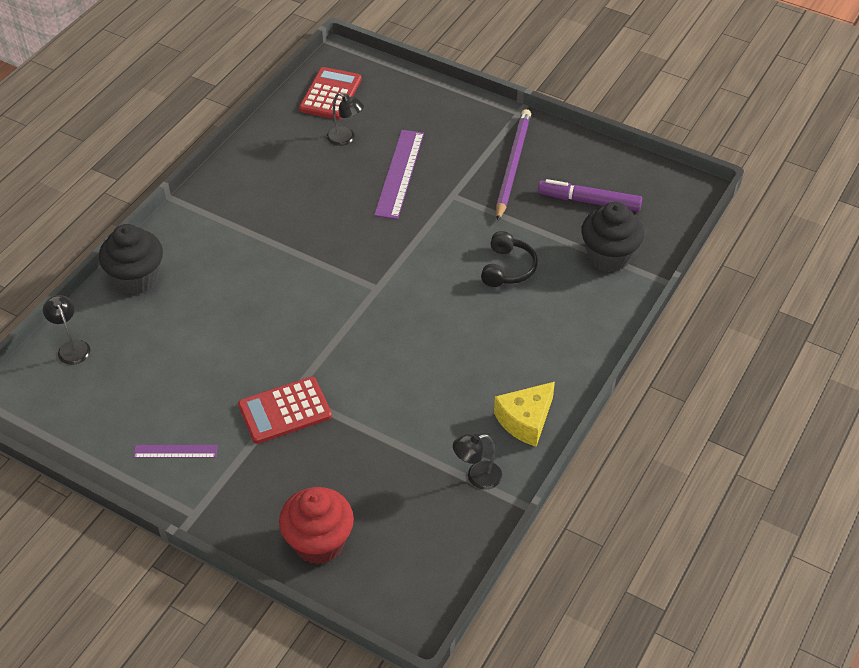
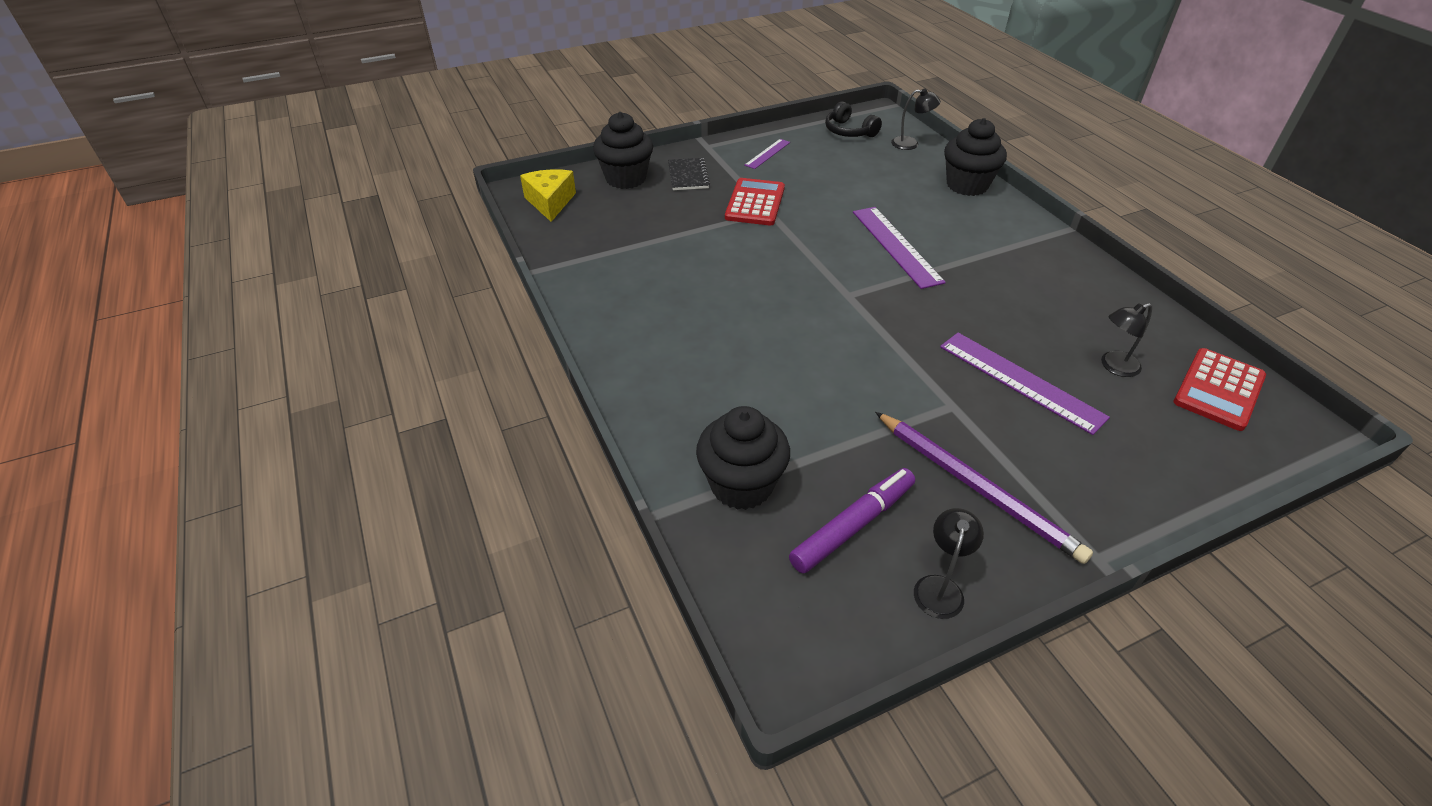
camera: 125 degrees right, 5 degrees down
(272, 492) = (688, 176): none -> black notebook
(282, 287) = (896, 246): none -> purple ruler
(319, 542) = (626, 178): red cupcake -> black cupcake
(330, 94) = (1218, 389): red calculator -> red calculator turned 75 degrees clockwise
(477, 477) = (587, 260): black lamp -> black lamp (940, 587)
(507, 268) = (798, 391): black headphones -> black headphones (849, 131)
(525, 420) = (605, 309): yellow cheese -> yellow cheese (550, 202)

